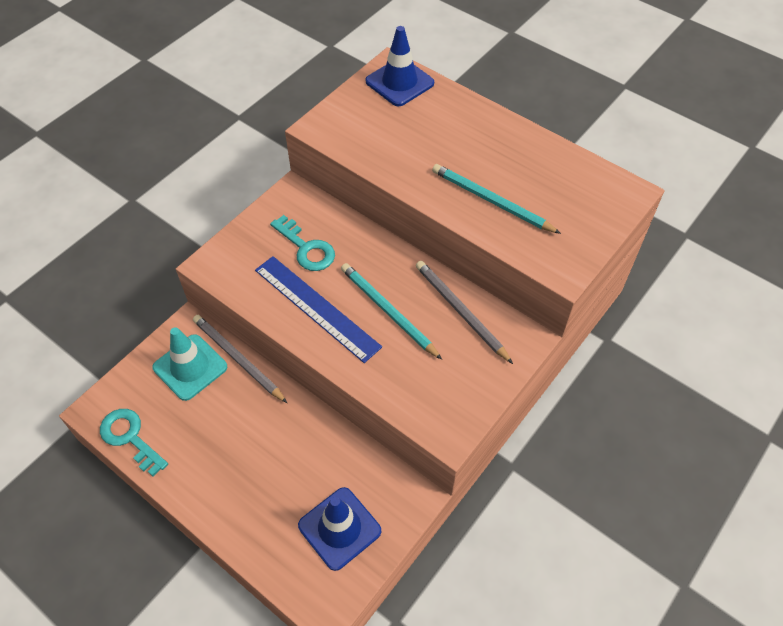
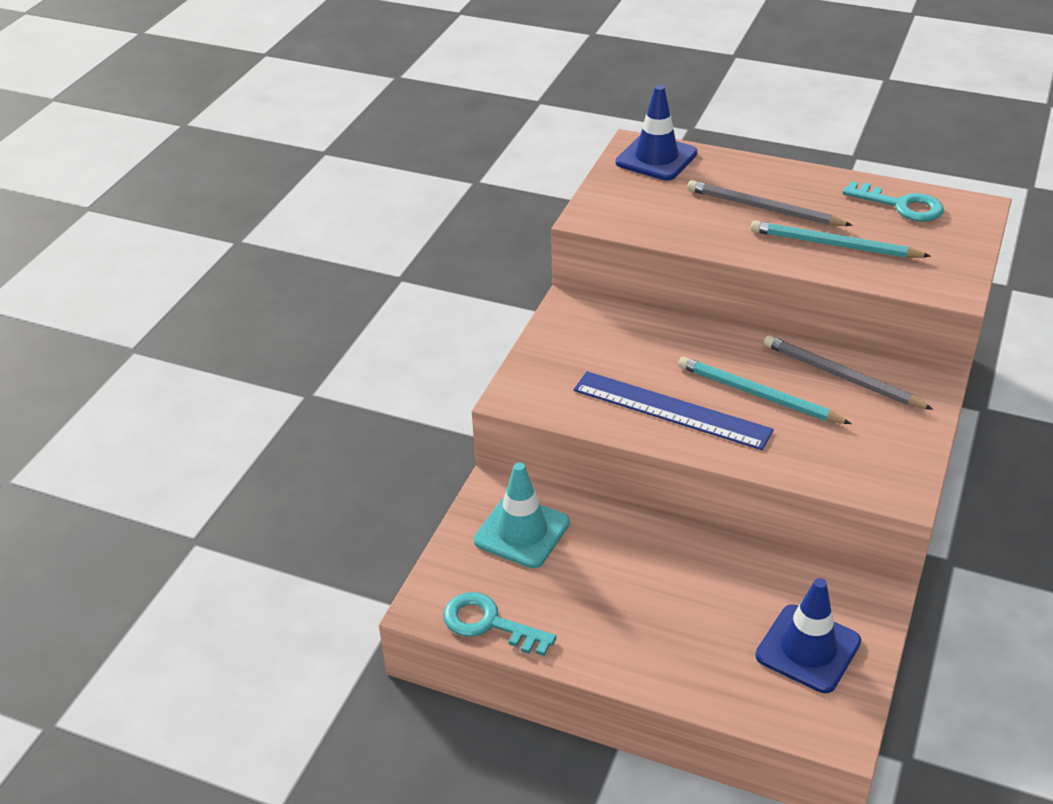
camera: 15 degrees left, 15 degrees down
(238, 359) = (578, 509): grey pencil -> grey pencil (764, 208)
(306, 248) = (621, 356): turquoise key -> turquoise key (901, 205)

